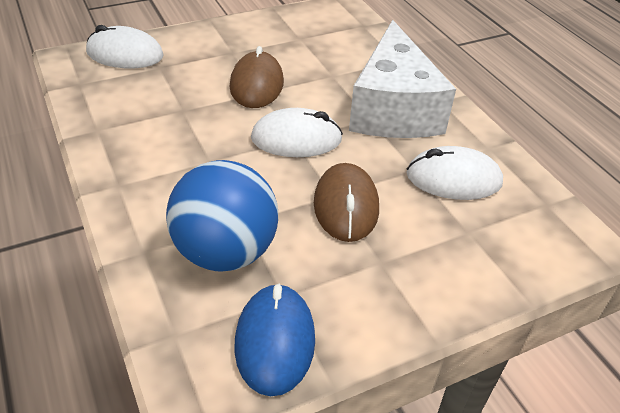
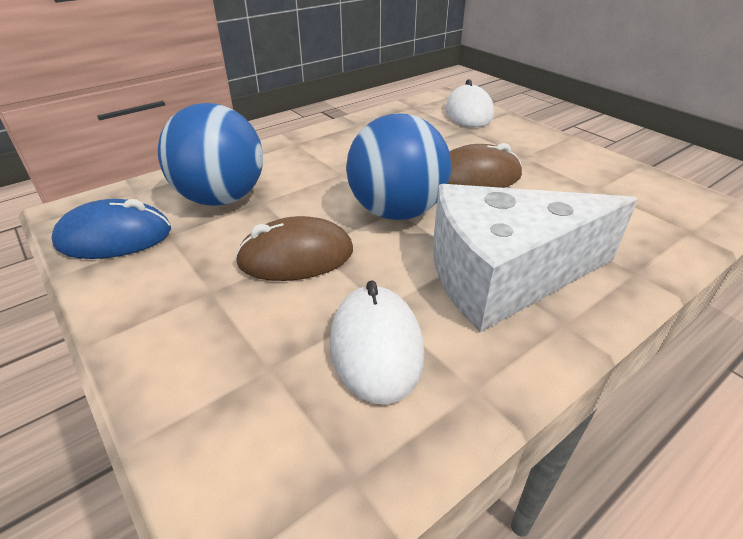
camera: 80 degrees right, 5 degrees down
(296, 139) = (396, 211): white mouse -> blue ball

